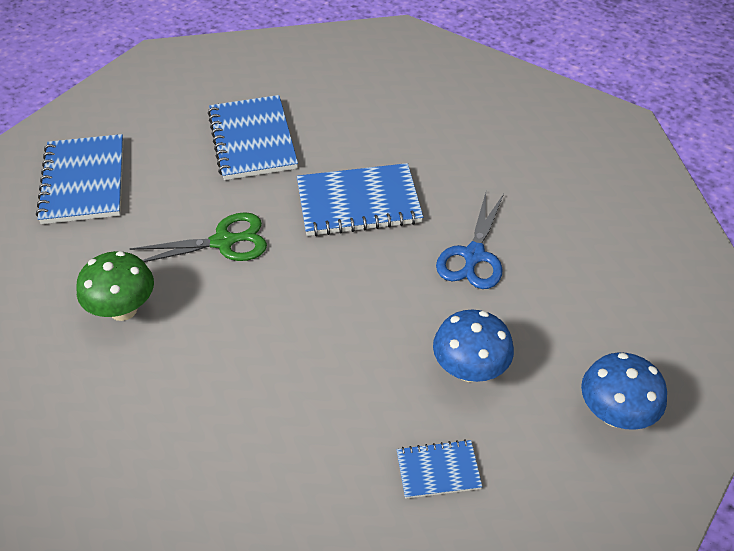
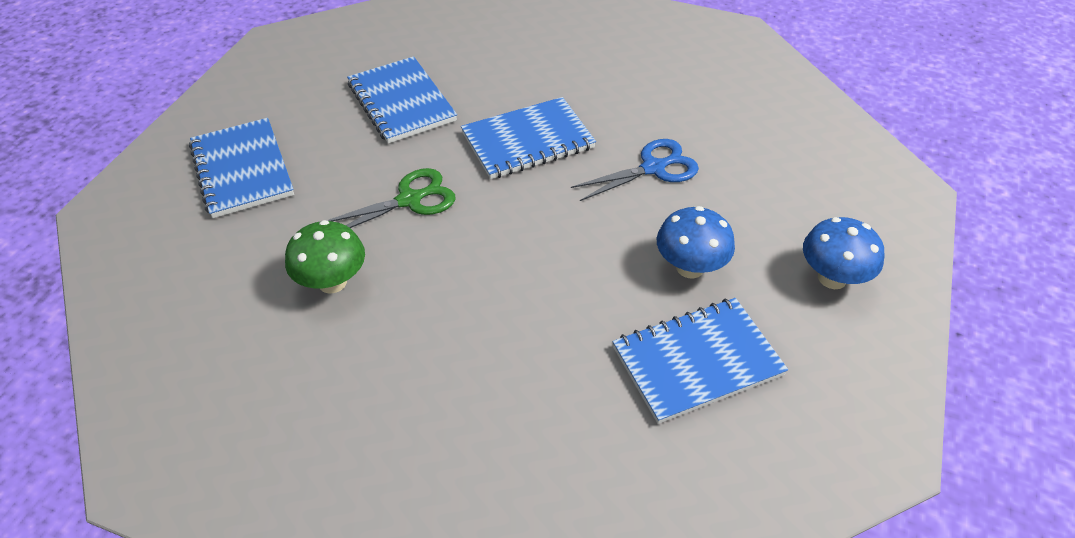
camera: 15 degrees left, 0 degrees up
(438, 470) = (697, 361): blue notebook -> blue notebook, size x1.92
(473, 256) = (653, 168): blue scissors -> blue scissors turned 120 degrees counterclockwise

